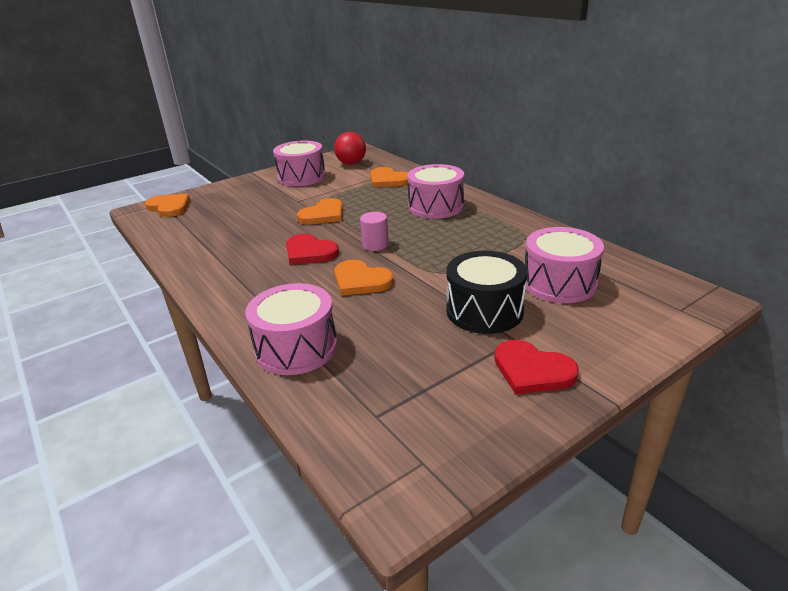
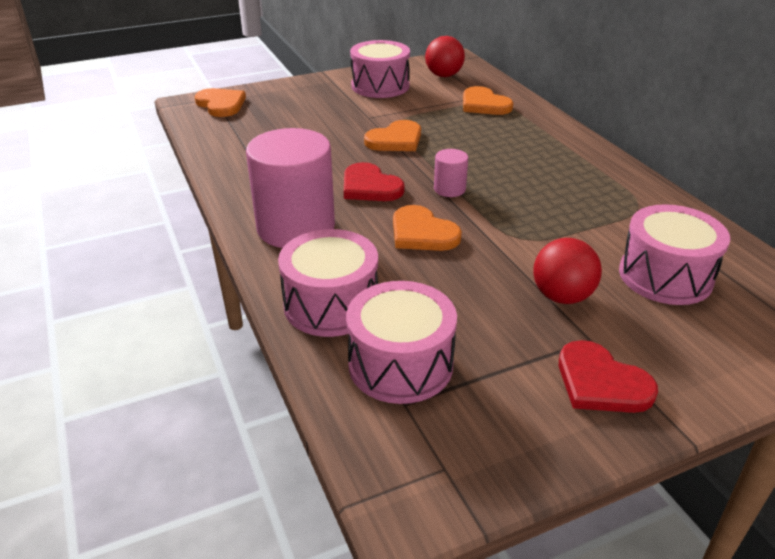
camera: 10 degrees right, 5 degrees up
(253, 292) = (296, 227): none -> pink cylinder
(436, 207) = (535, 149): pink drum -> pink drum (400, 364)
(484, 311) = (562, 296): black drum -> red ball

